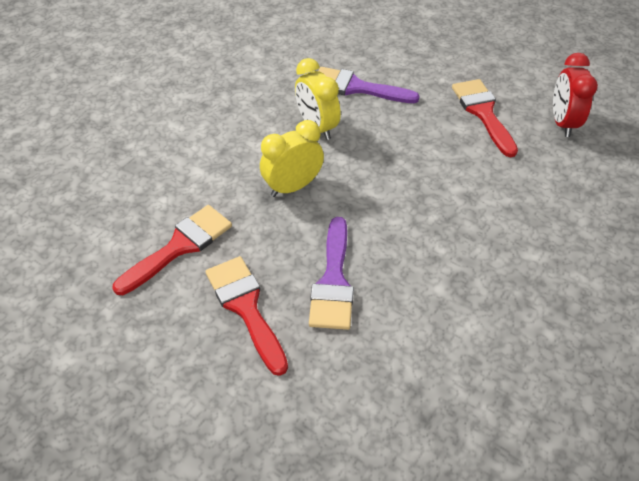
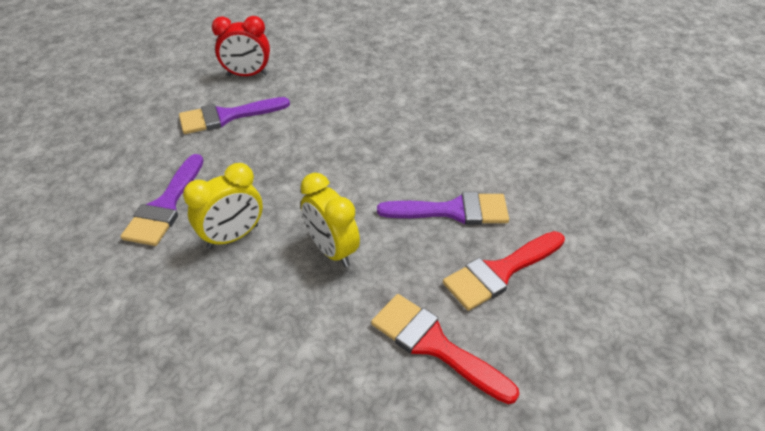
camera: 95 degrees left, 5 degrees down
(483, 113) = (226, 117): red brush -> purple brush

